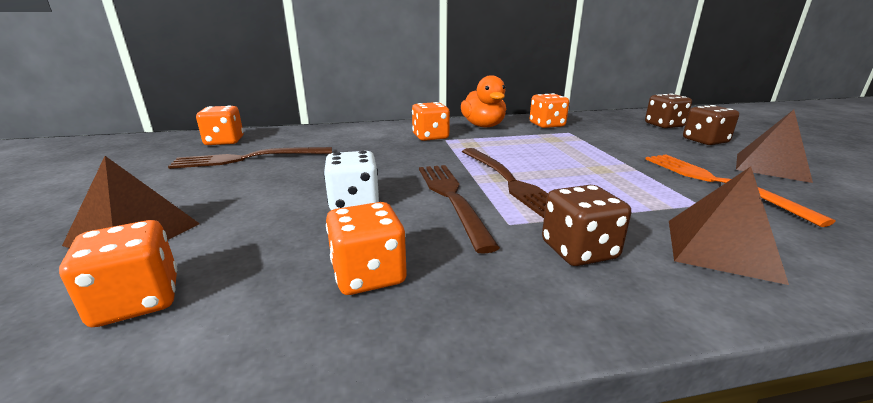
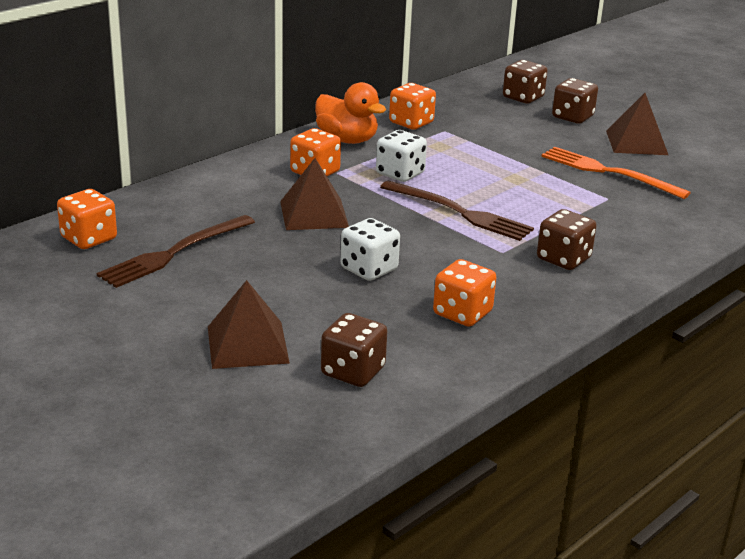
camera: 35 degrees left, 5 degrees up
(137, 301) = (353, 371): orange dice -> brown dice
(452, 198) = (437, 243): brown fork -> none
(494, 148) = (400, 173): none -> white dice
(720, 248) = (638, 233): brown pyramid -> brown pyramid (314, 214)

